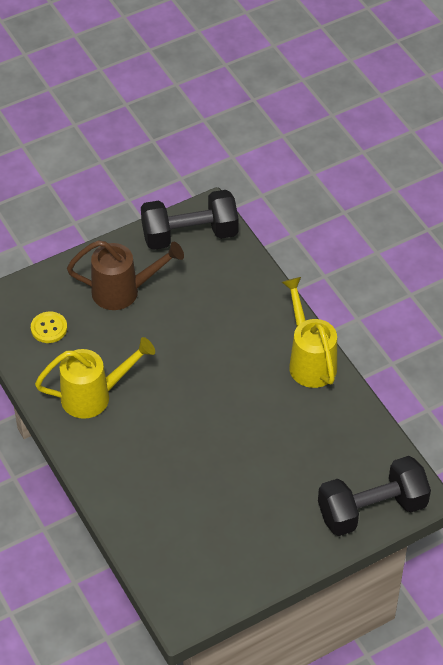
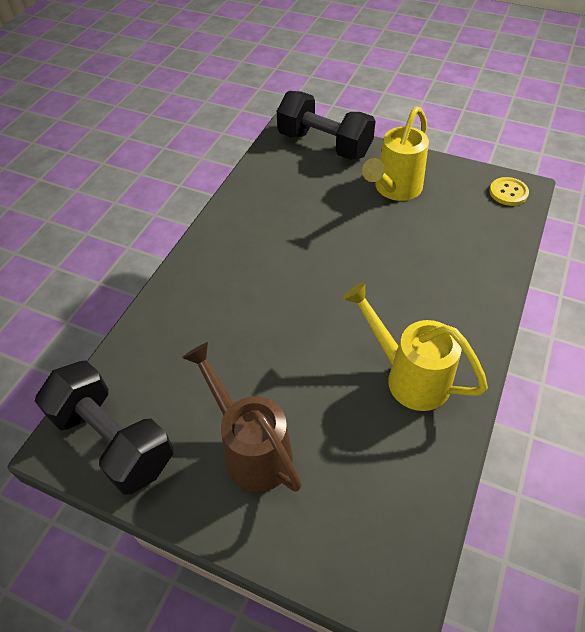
camera: 125 degrees left, 0 degrees up
(49, 328) = (369, 490): yellow button -> yellow button (508, 192)
(309, 360) = (215, 245): yellow watering can -> yellow watering can (394, 190)

